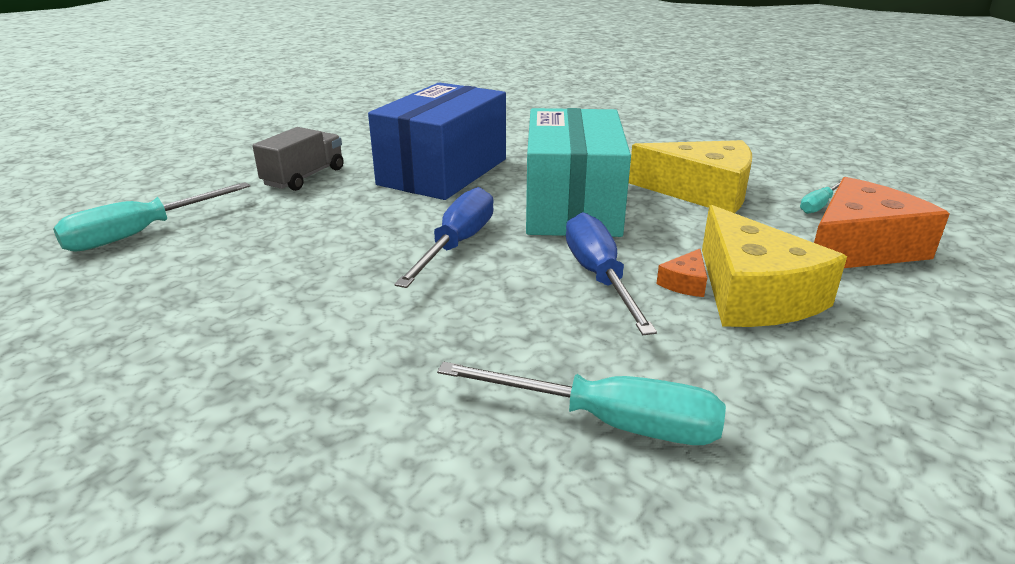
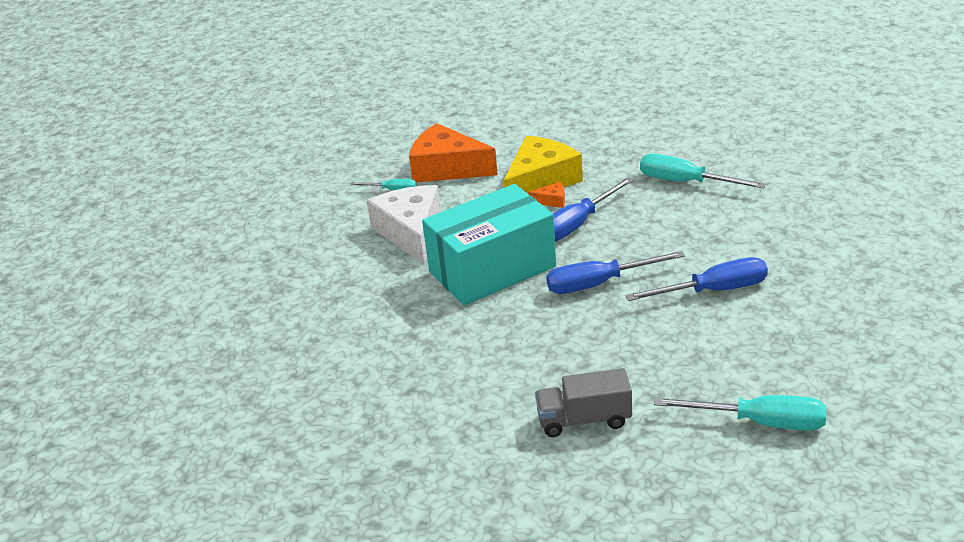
camera: 120 degrees left, 5 degrees up
(323, 301) = (713, 291): none -> blue screwdriver
(443, 172) = (491, 354): blue box -> none
(609, 422) = (685, 182): turquoise screwdriver -> turquoise screwdriver turned 45 degrees counterclockwise
(702, 192) = (411, 232): yellow cheese -> white cheese

